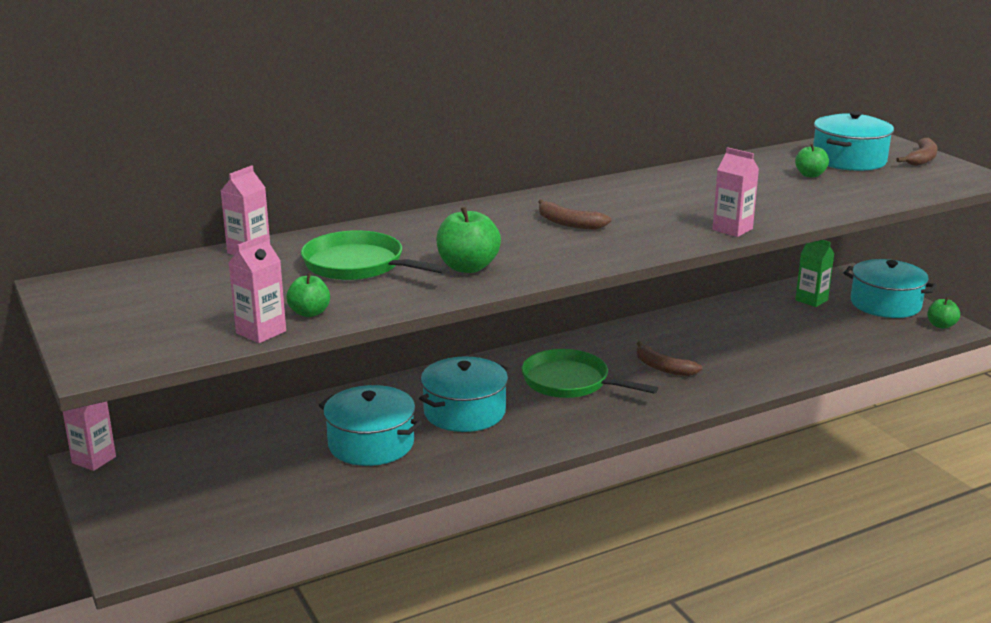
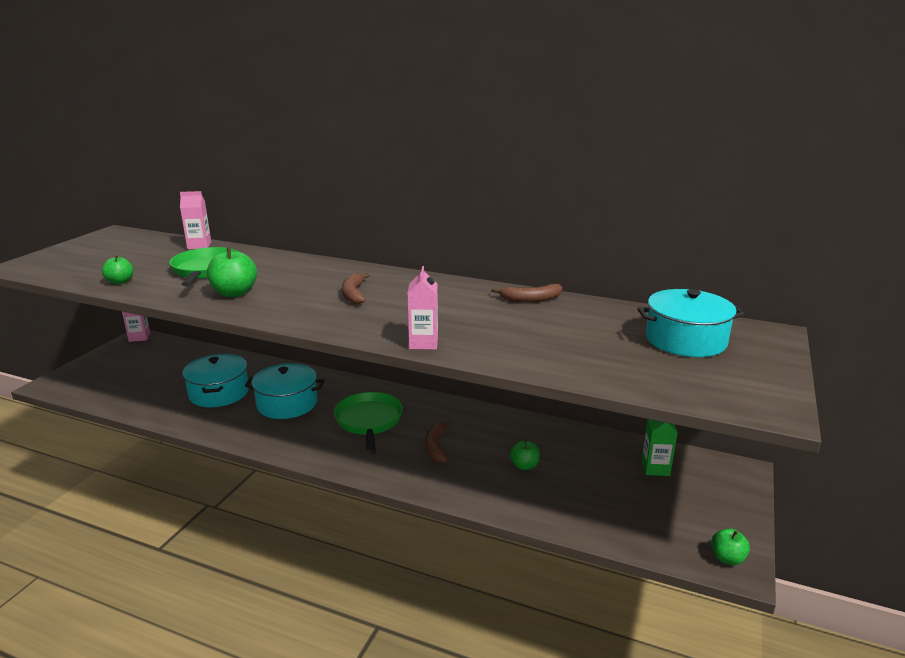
camera: 50 degrees right, 0 degrees up
(261, 332) = (82, 281): pink carton -> none
(810, 175) = (610, 336): green apple -> green apple (524, 466)
(885, 304) = (716, 509): turquoise pot -> none
(921, 159) = (763, 369): brown banana -> brown banana (530, 299)

